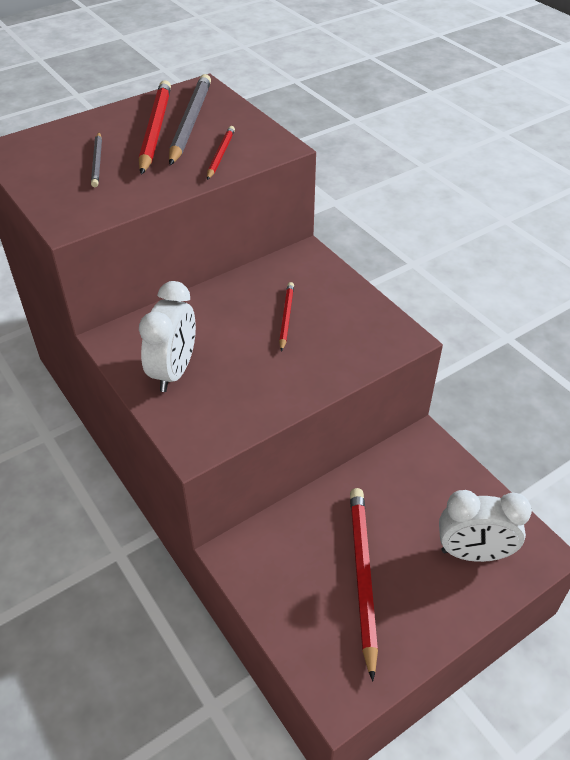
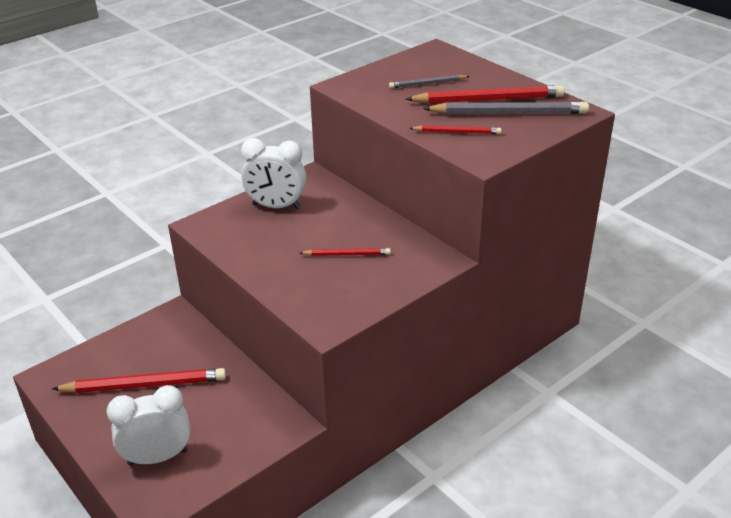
camera: 85 degrees right, 10 degrees down
(473, 553) = (157, 457): white clock -> white clock turned 75 degrees clockwise

